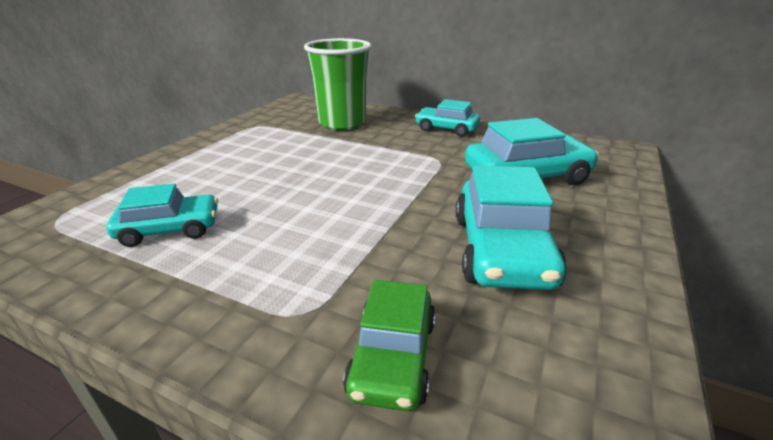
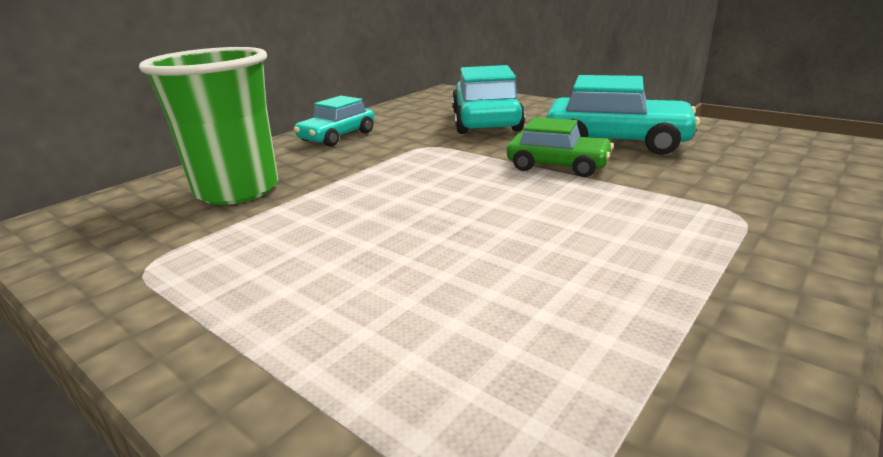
camera: 75 degrees left, 5 degrees down
(170, 229) = (582, 321): turquoise car -> none
(393, 356) = (772, 183): green car -> green car (557, 165)

